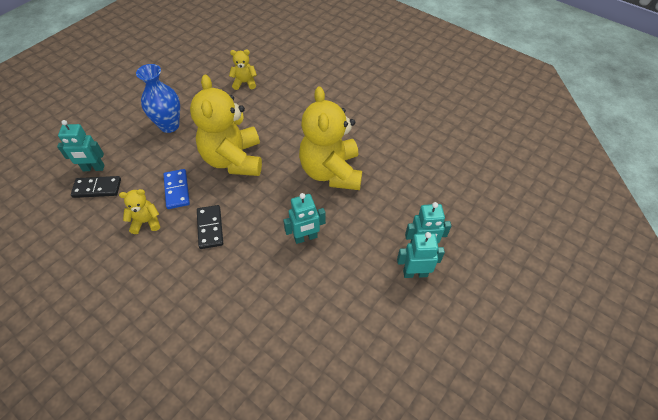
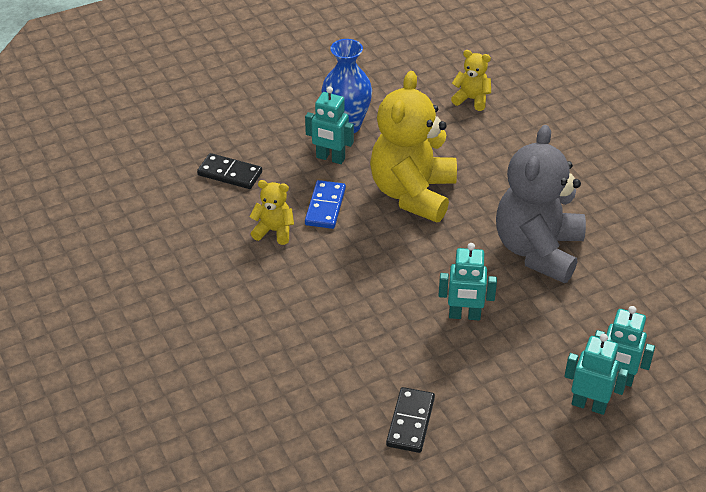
camera: 25 degrees right, 10 degrees down
(93, 168) = (233, 149): turquoise robot -> turquoise robot (330, 158)
(210, 228) = (349, 263): black domino -> black domino (410, 422)
(331, 172) = (538, 250): yellow teddy bear -> grey teddy bear

